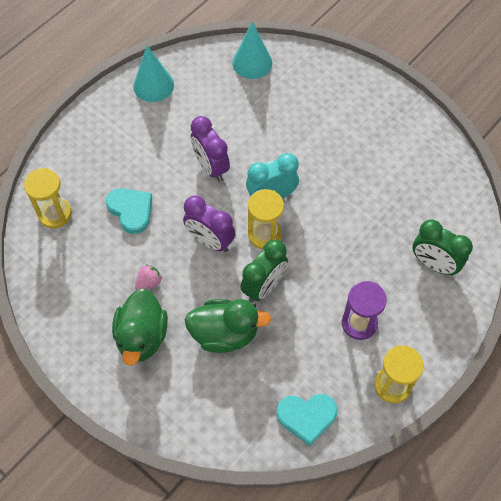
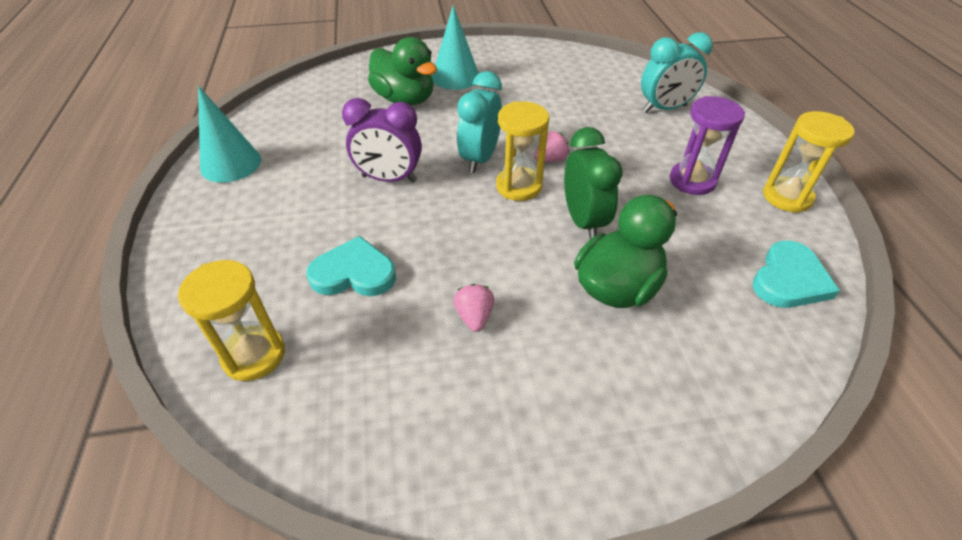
camera: 50 degrees left, 15 degrees down
(142, 337) = (548, 373): green duck -> green duck (405, 99)
(210, 241) = (479, 230): purple clock -> none
(252, 62) = (317, 93): turquoise cone -> turquoise cone (455, 77)
(306, 234) = (550, 160): none -> pink strawberry
(434, 264) = (664, 109): green clock -> turquoise clock

